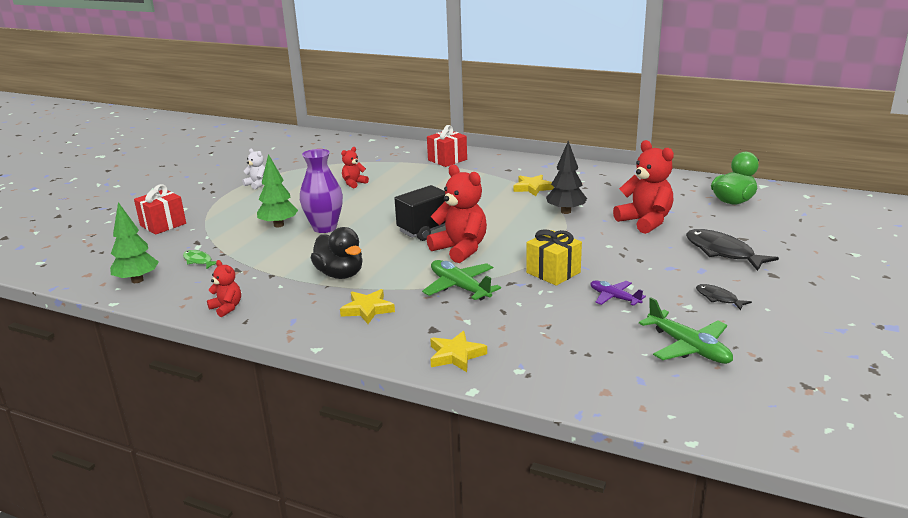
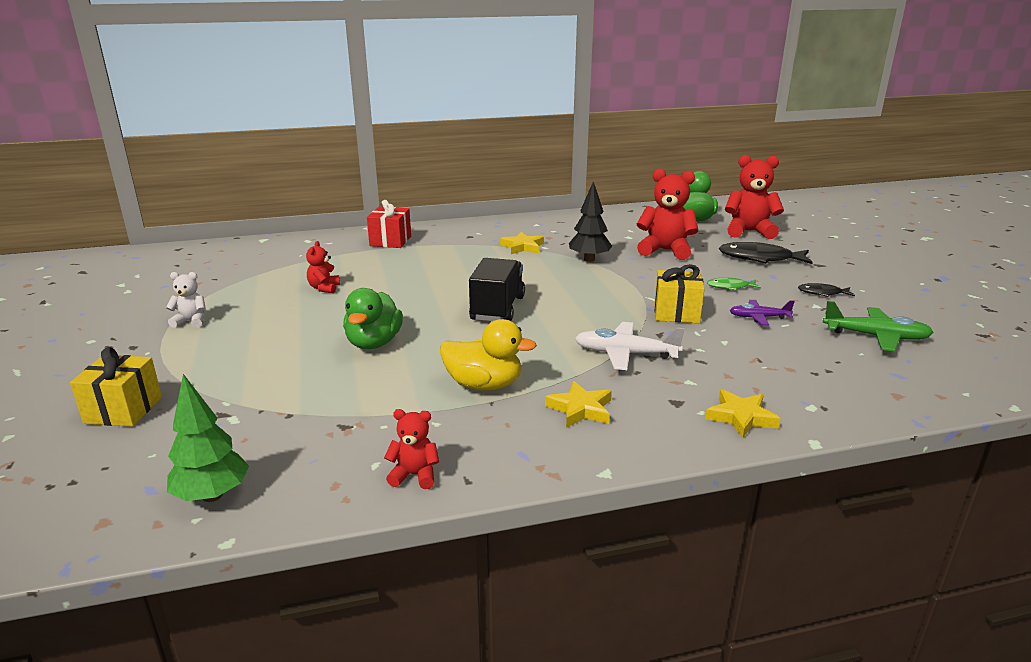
camera: 40 degrees left, 0 degrees up
(163, 224) = (123, 410): red gift -> yellow gift
(199, 261) = (268, 435): green fish -> green fish (730, 287)
(278, 225) = (308, 358): green tree -> none
(324, 228) = (374, 343): purple vase -> green duck
(340, 274) = (484, 385): black duck -> yellow duck
(460, 249) = (560, 319): red teddy bear -> red teddy bear (749, 232)
(460, 287) = (625, 354): green plane -> white plane

